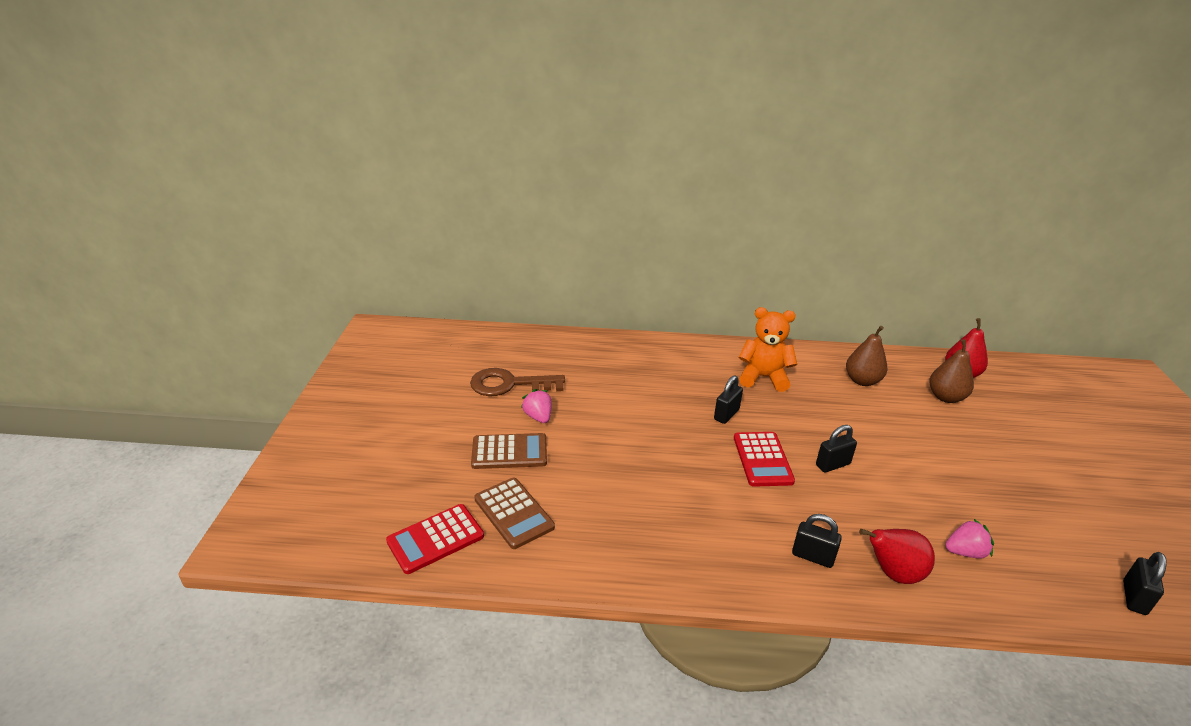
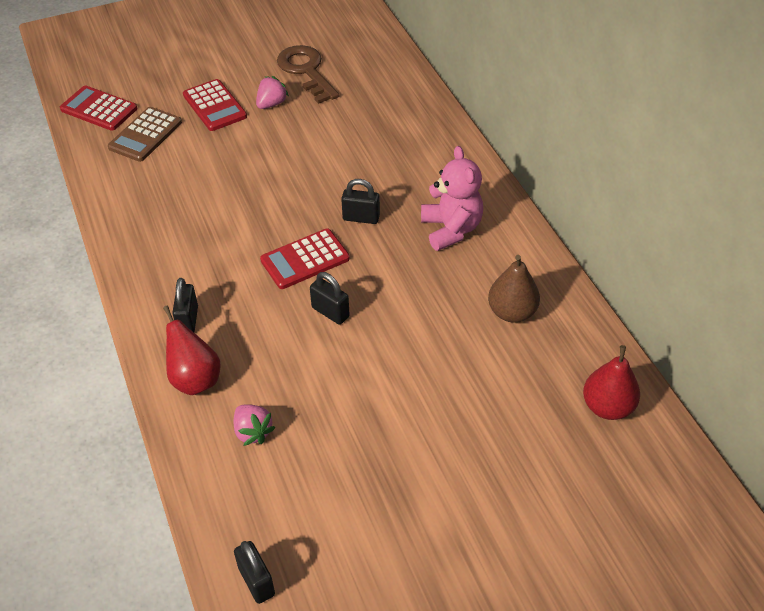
camera: 65 degrees right, 15 degrees up
(509, 452) = (215, 106): brown calculator -> red calculator
(763, 377) = (451, 229): orange teddy bear -> pink teddy bear
(946, 397) = (536, 395): brown pear -> none
(1134, 598) = (256, 581): black padlock -> black padlock turned 60 degrees clockwise

